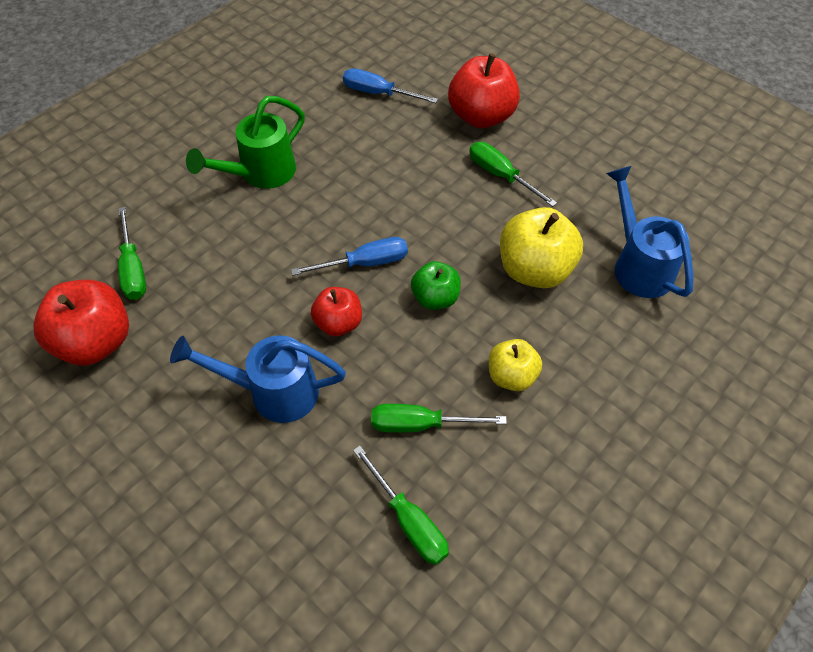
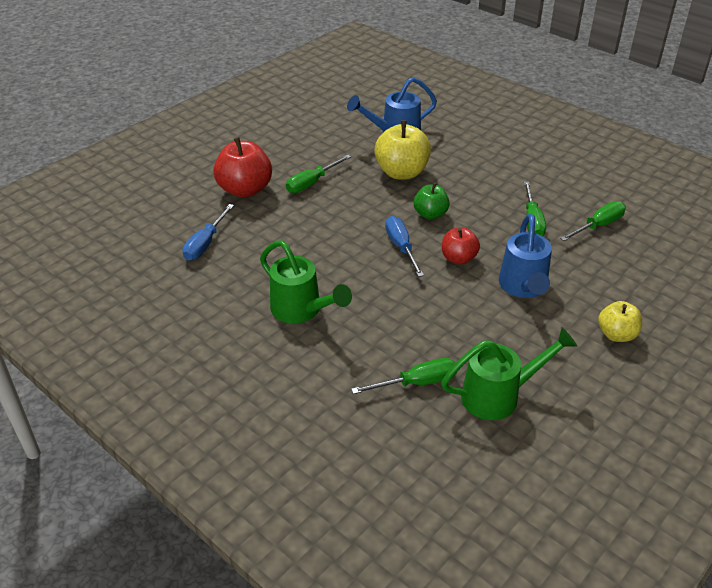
camera: 90 degrees left, 15 degrees down
(96, 342) = (499, 396): red apple -> green watering can
(511, 376) = (488, 185): yellow apple -> yellow apple (616, 334)

